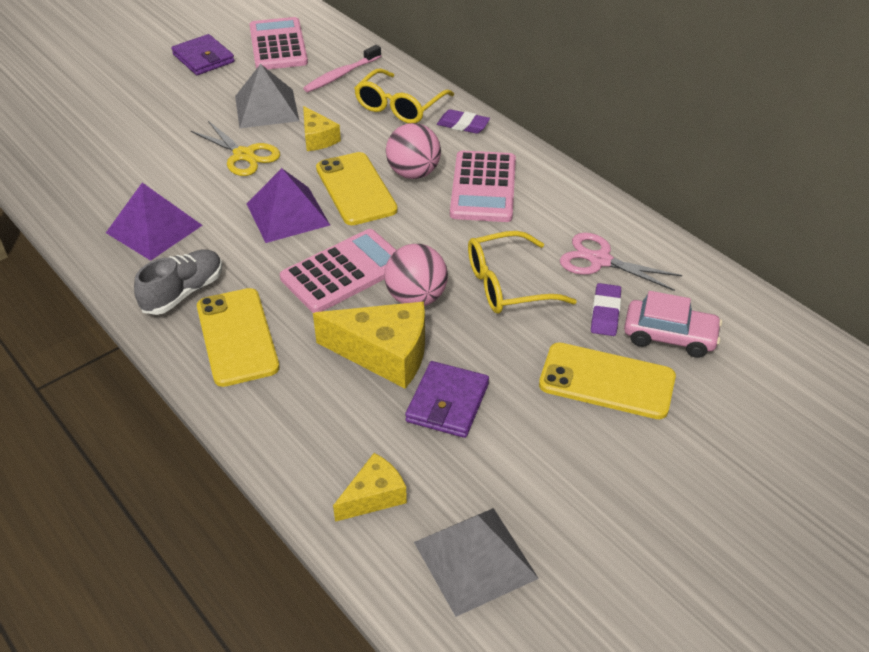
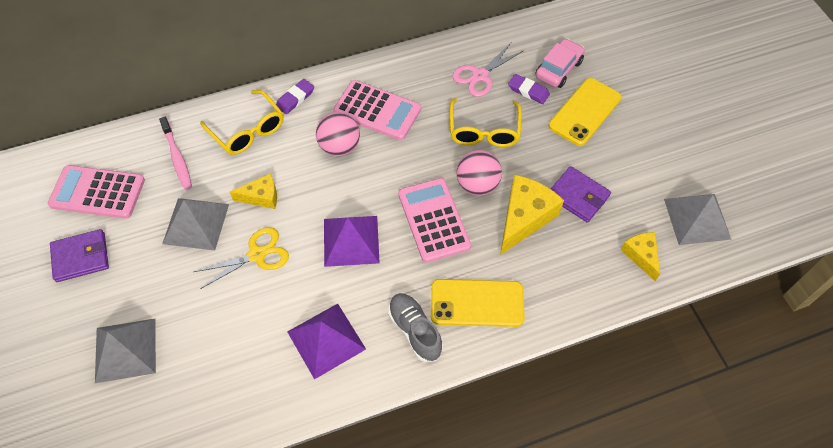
camera: 70 degrees left, 15 degrees up
(113, 110) = (125, 350): none -> grey pyramid
(355, 189) = (341, 188): yellow phone -> none

